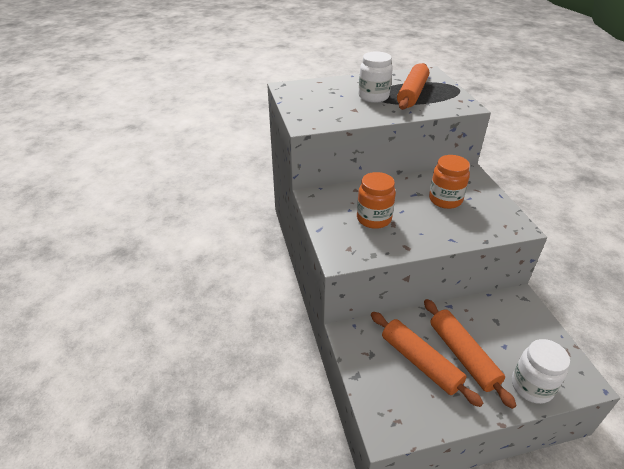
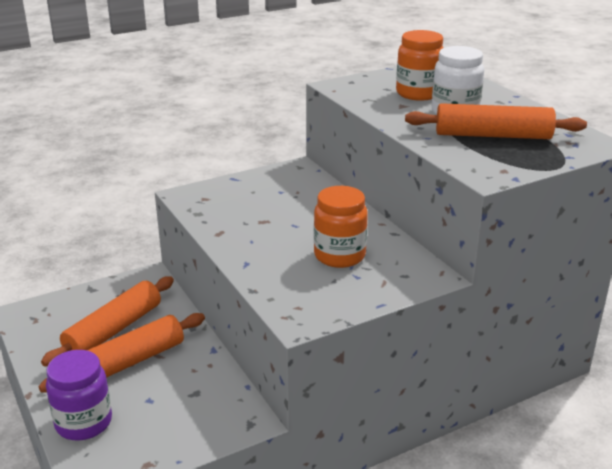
camera: 75 degrees right, 10 degrees down
(374, 219) = (268, 208): orange jar -> orange jar (418, 93)
(532, 386) = (84, 423): white jar -> purple jar

